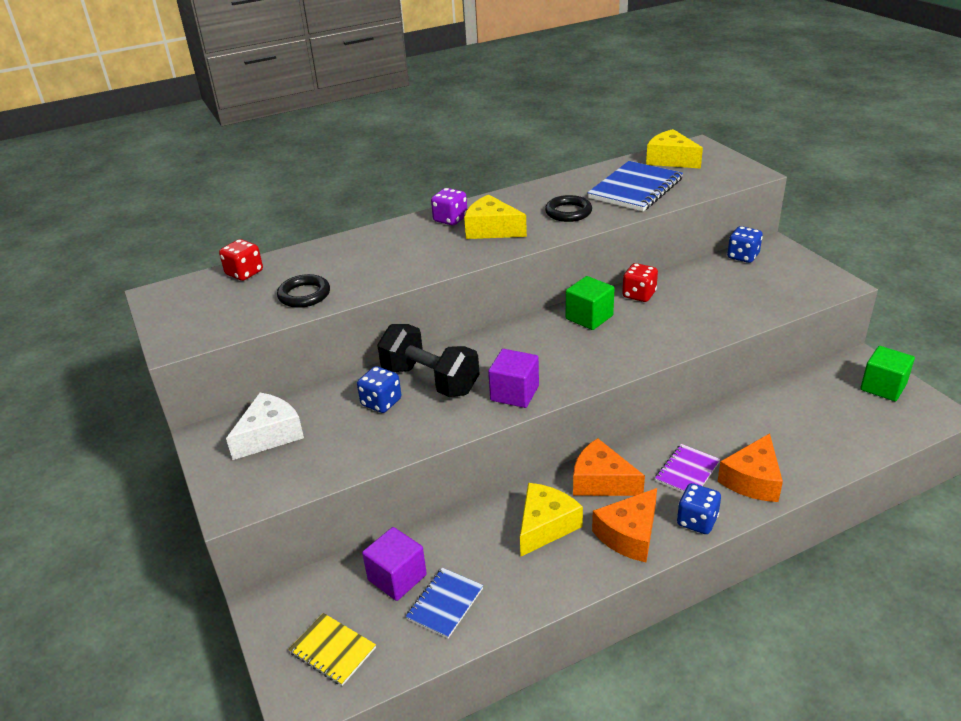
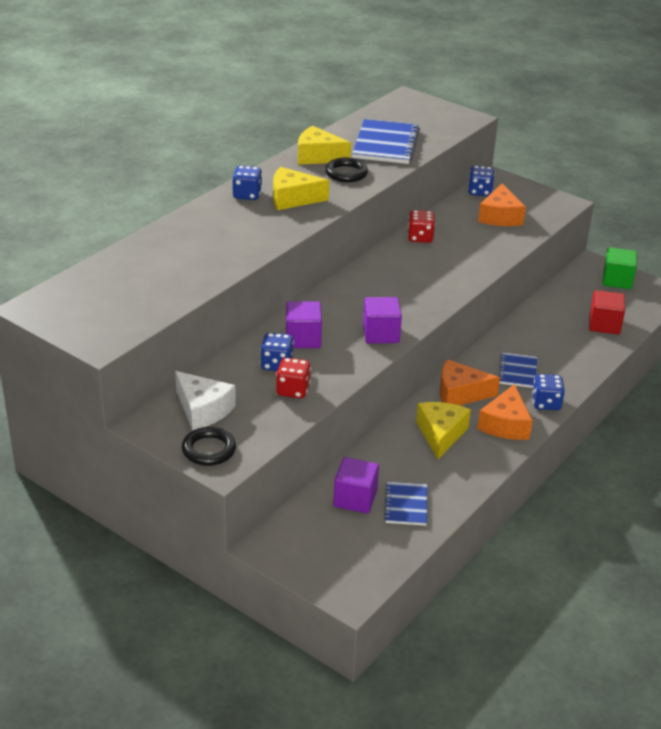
camera: 30 degrees left, 0 degrees up
(244, 273) = (99, 274): red dice -> red dice (293, 390)
(270, 435) = (203, 410): white cheese -> white cheese turned 120 degrees clockwise
(304, 295) = (178, 282): black ring -> black ring (209, 450)
(332, 650) = (346, 558): yellow notebook -> none
(430, 380) = (303, 338): black dumbbell -> purple cube
(450, 219) = (247, 195): purple dice -> blue dice
(589, 317) = (394, 263): green cube -> none
(670, 160) = (394, 113): yellow cheese -> yellow cheese (318, 156)
(687, 471) = (517, 371): purple notebook -> blue notebook
(752, 480) = (566, 366): orange cheese -> orange cheese (500, 216)
(833, 438) = (604, 325): none -> red cube

